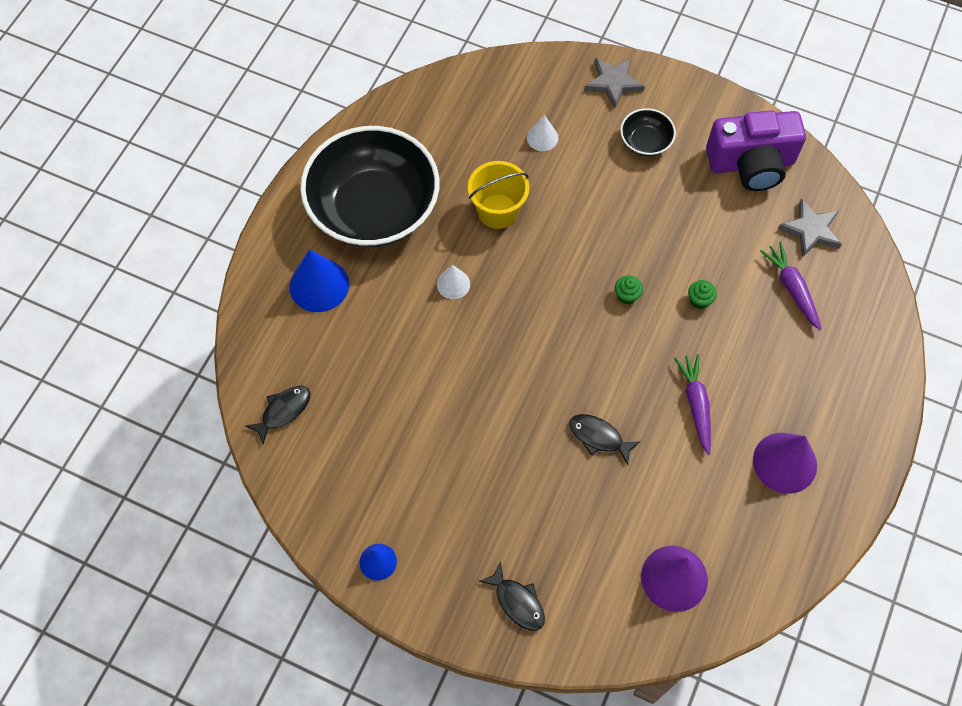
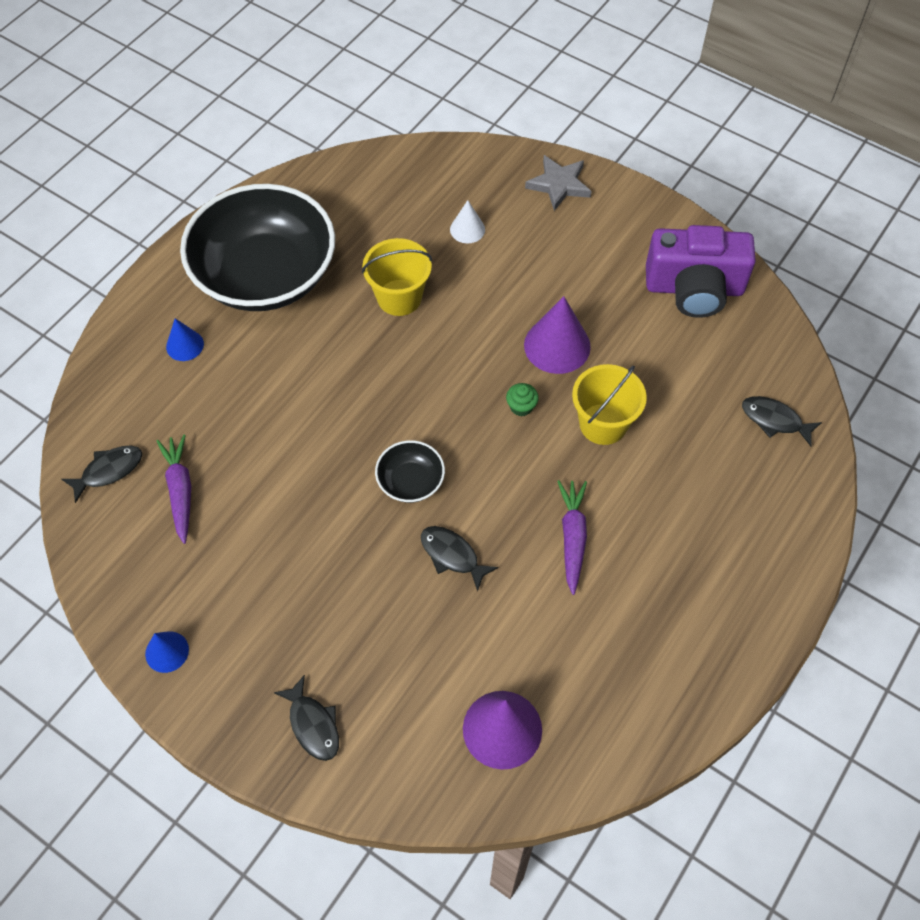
camera: 10 degrees right, 5 degrees down
(319, 285) = (185, 345): blue cone -> blue cone, size x0.56
(453, 284) = (331, 366): white cone -> none
(645, 142) = (580, 249): black bowl -> black bowl (410, 481)
(699, 300) = (603, 424): green cupcake -> yellow bucket
(785, 462) = (662, 619): purple cone -> purple cone (557, 345)
(792, 289) = (712, 428): purple carrot -> purple carrot (180, 491)
(811, 230) = (747, 368): grey star -> none
(842, 273) = (775, 420): none -> black fish

